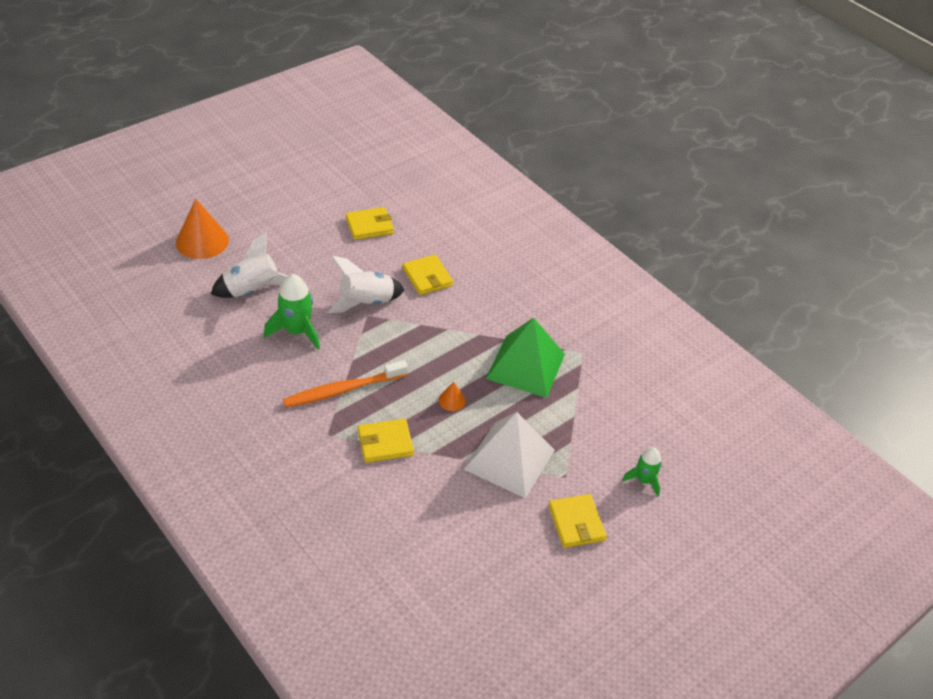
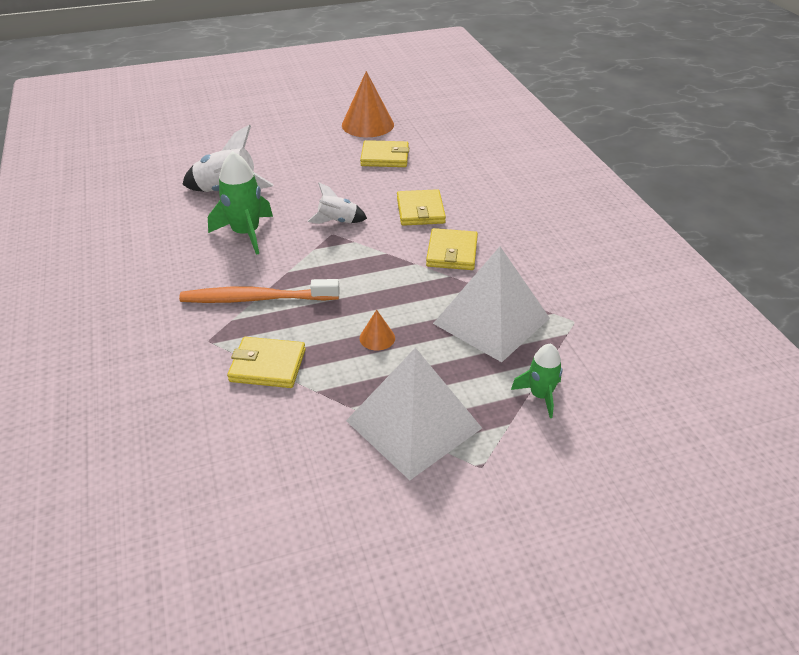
camera: 25 degrees right, 5 degrees down
(202, 241) = (210, 143): orange cone -> orange cone (367, 124)
(366, 302) = (338, 221): white rocket -> white rocket, size x0.61
(525, 366) = (491, 320): green pyramid -> white pyramid
(576, 523) = (467, 536): yellow wallet -> yellow wallet (452, 252)
(644, 480) = (598, 503): green rocket -> green rocket (540, 396)

